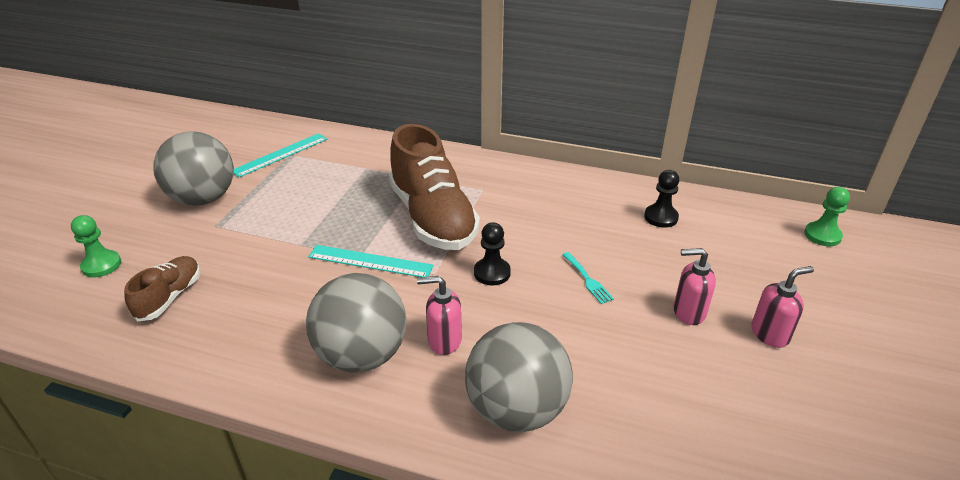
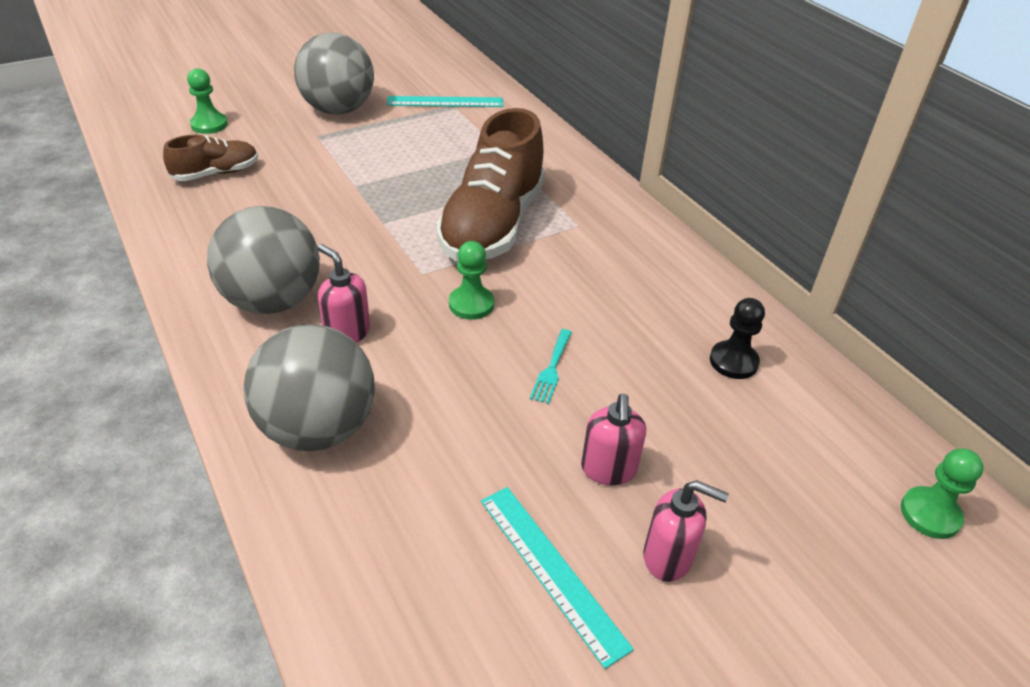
camera: 40 degrees right, 5 degrees up
(370, 261) = (386, 231): turquoise ruler -> turquoise ruler (551, 570)
(492, 273) = (471, 304): black pawn -> green pawn
(688, 312) = (608, 469): pink soap dispenser -> pink soap dispenser turned 135 degrees counterclockwise

